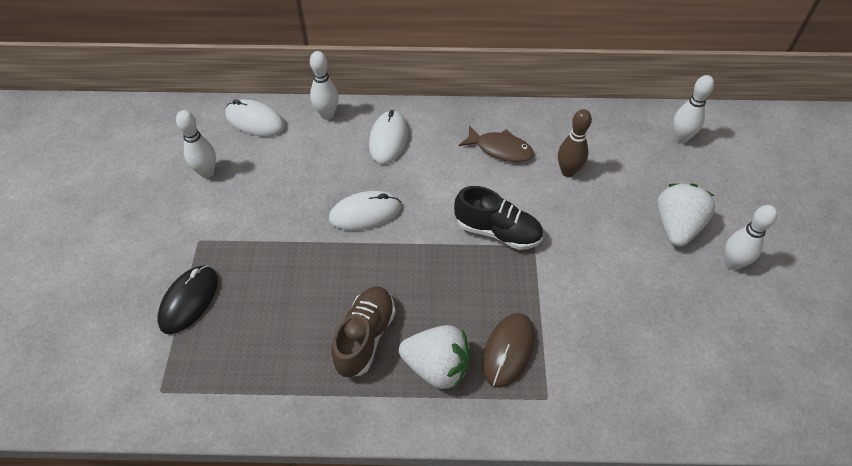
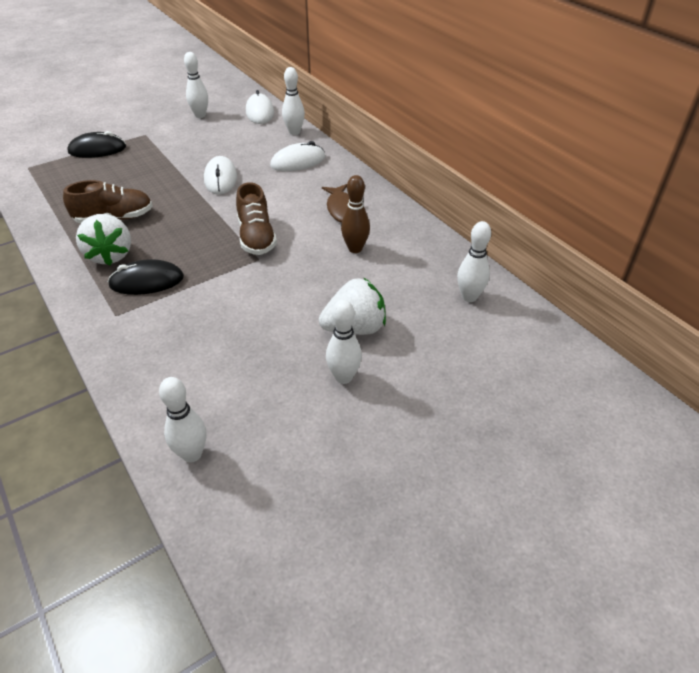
camera: 55 degrees right, 10 degrees down
(365, 213) = (220, 178): white mouse -> white mouse turned 45 degrees clockwise
(497, 231) = (256, 237): black shoe -> brown shoe
(508, 350) = (147, 281): brown mouse -> black mouse
(773, 407) = (192, 454): none -> white bowling pin

